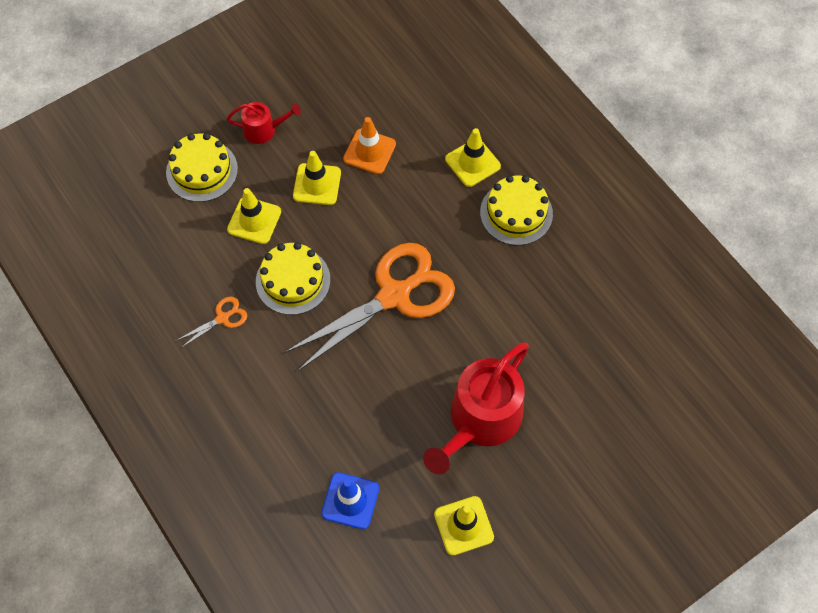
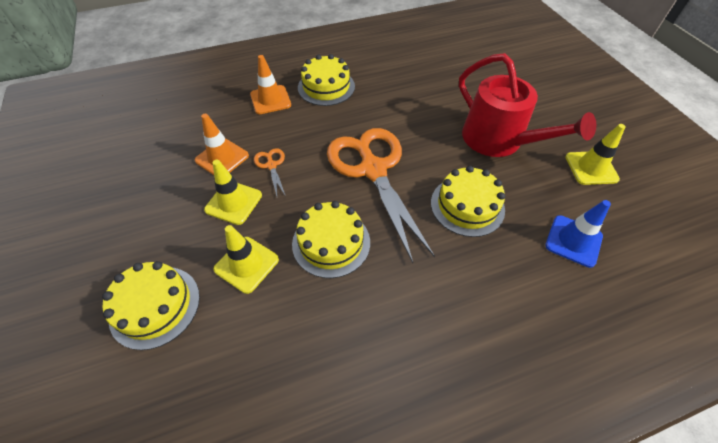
camera: 75 degrees left, 10 degrees down
(222, 318) = (354, 319): orange scissors -> orange scissors (271, 165)
(263, 130) = (143, 235): red watering can -> none
(369, 395) = (467, 206): none -> yellow cake
(472, 163) = (270, 100): yellow traffic cone -> orange traffic cone

